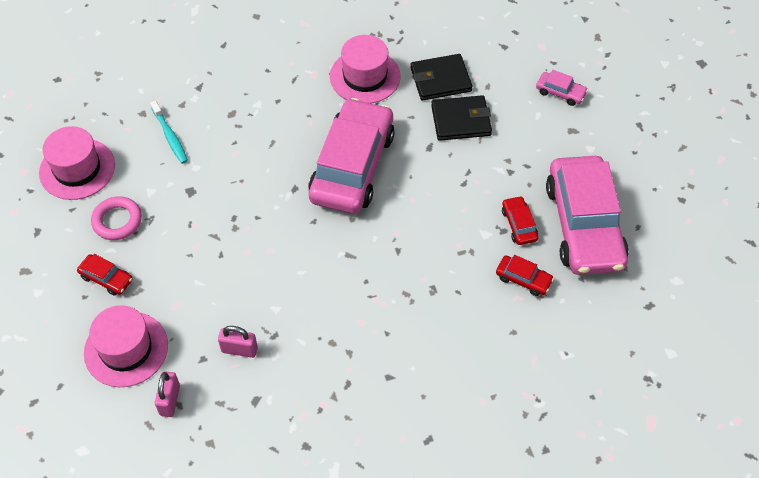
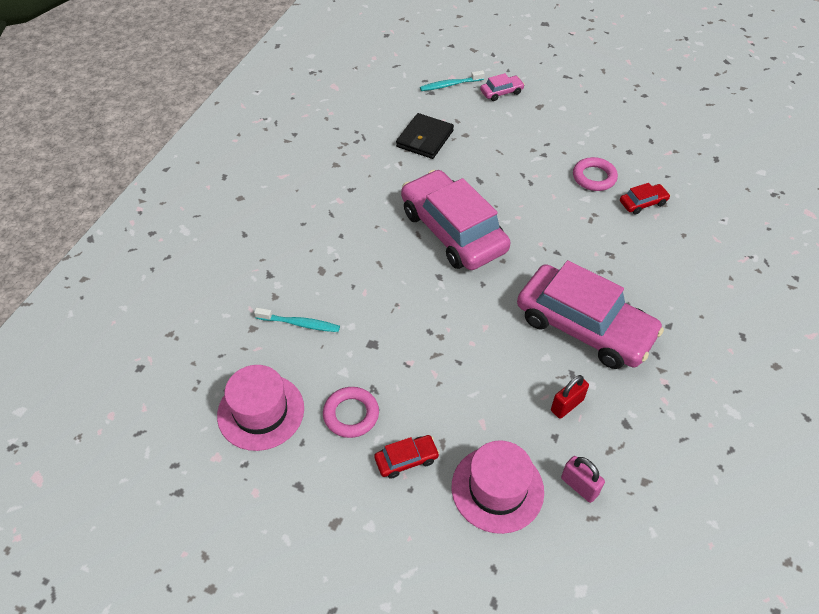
camera: 50 degrees left, 5 degrees down
(239, 350) = (567, 405): pink padlock -> red padlock
(365, 76) = (375, 174): pink hat -> none
(461, 120) = (473, 151): black wallet -> none
(519, 224) = (594, 177): red car -> pink ring
(529, 52) = (450, 85): none -> turquoise toothbrush
(584, 225) = (623, 148): pink car -> pink car (584, 326)

